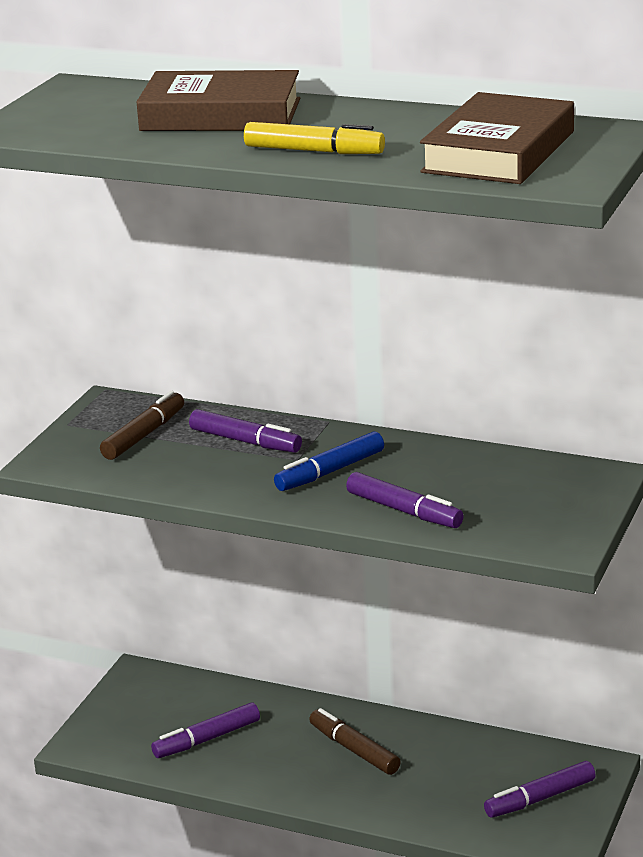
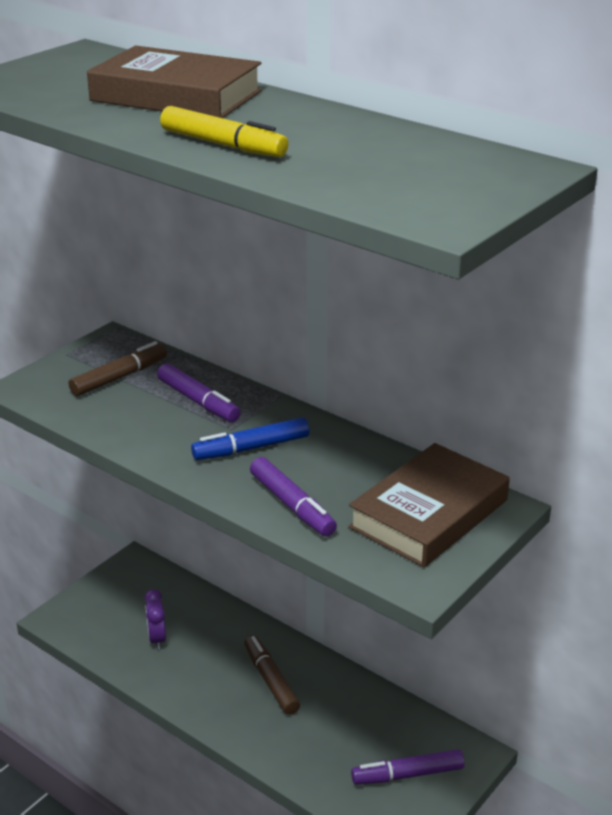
camera: 15 degrees right, 5 degrees up
(207, 739) = (157, 639): purple marker -> purple clock
(499, 152) = (400, 174): brown book -> brown book (429, 514)

